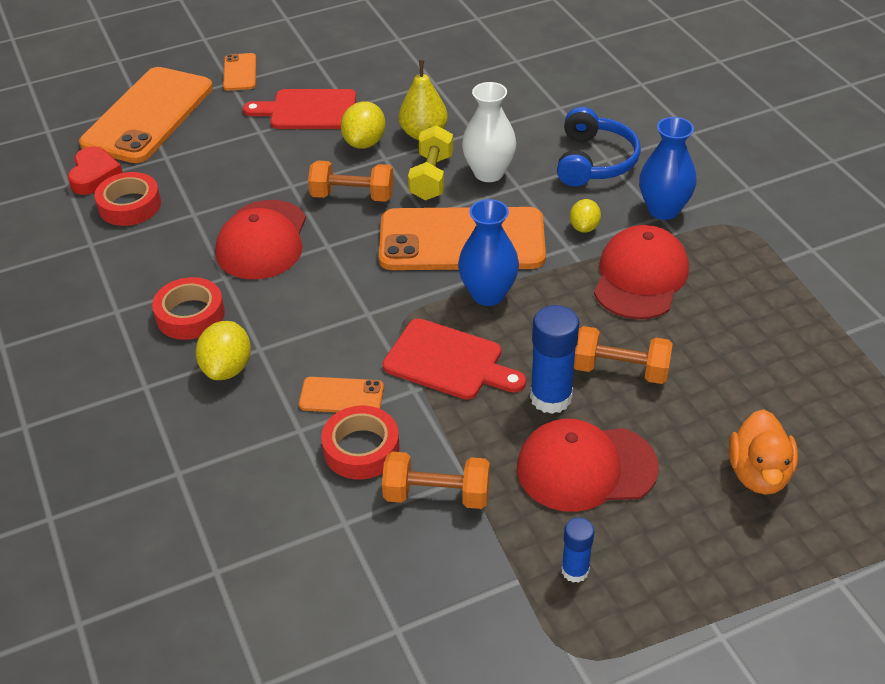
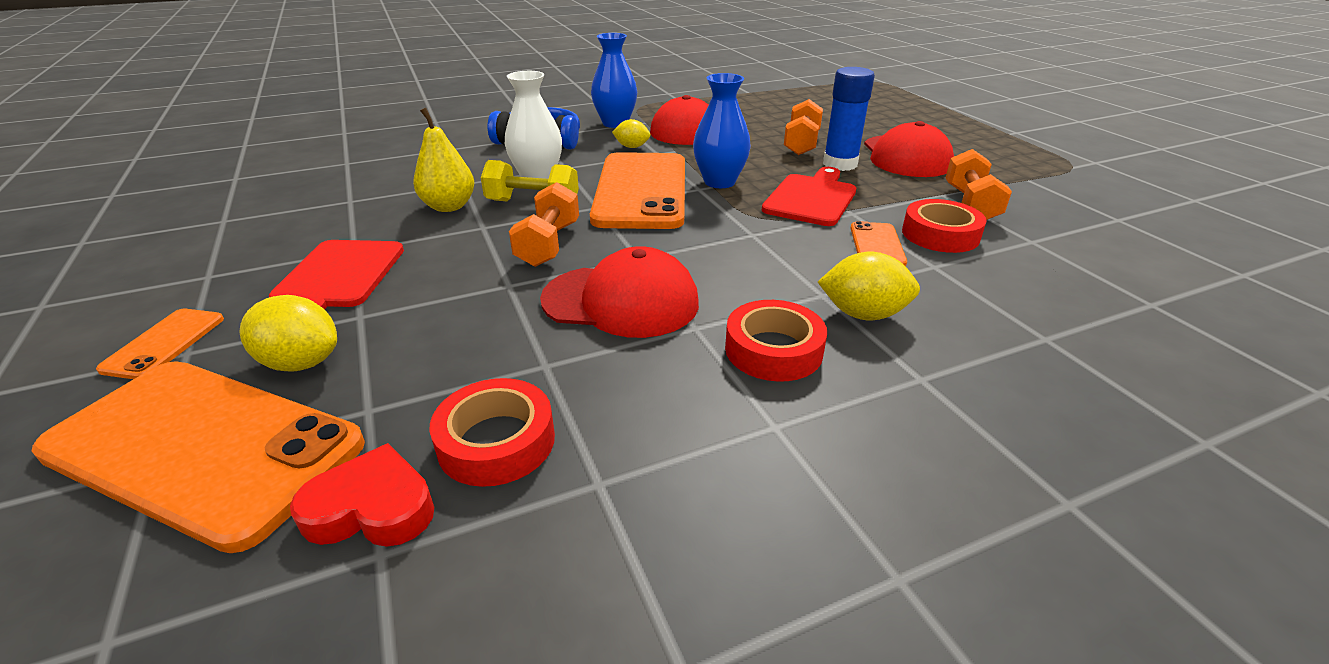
camera: 90 degrees left, 10 degrees down
(240, 72) = (164, 343): orange phone -> orange phone turned 75 degrees counterclockwise
(364, 142) = (443, 238): yellow lemon -> yellow lemon (301, 363)
(575, 571) = (1003, 163): blue glue stick -> none
(758, 473) = (881, 117): orange duck -> none

